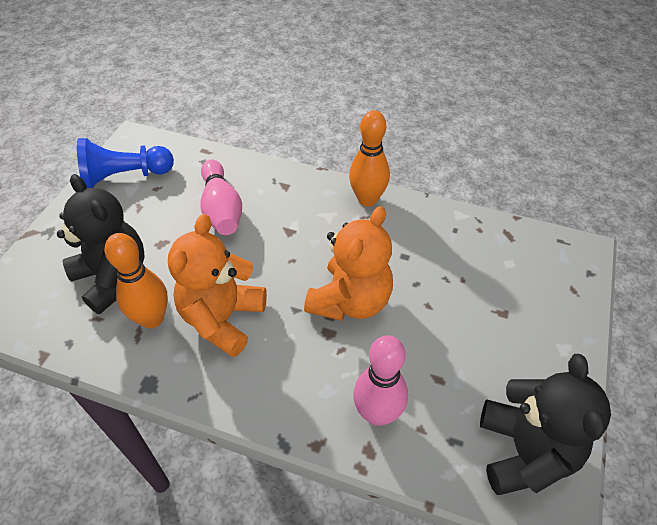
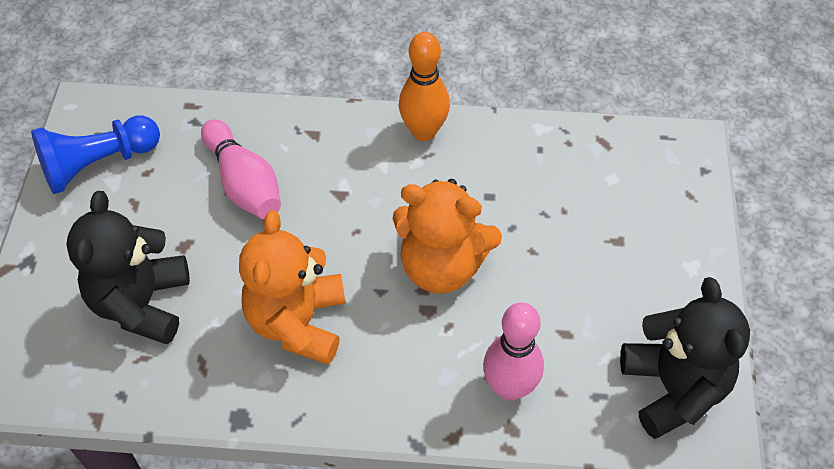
camera: 15 degrees left, 5 degrees up
(113, 278) = (141, 303): black teddy bear -> black teddy bear turned 120 degrees counterclockwise
(152, 318) = (212, 342): orange bowling pin -> none
(350, 301) = (441, 266): orange teddy bear -> orange teddy bear turned 90 degrees clockwise

